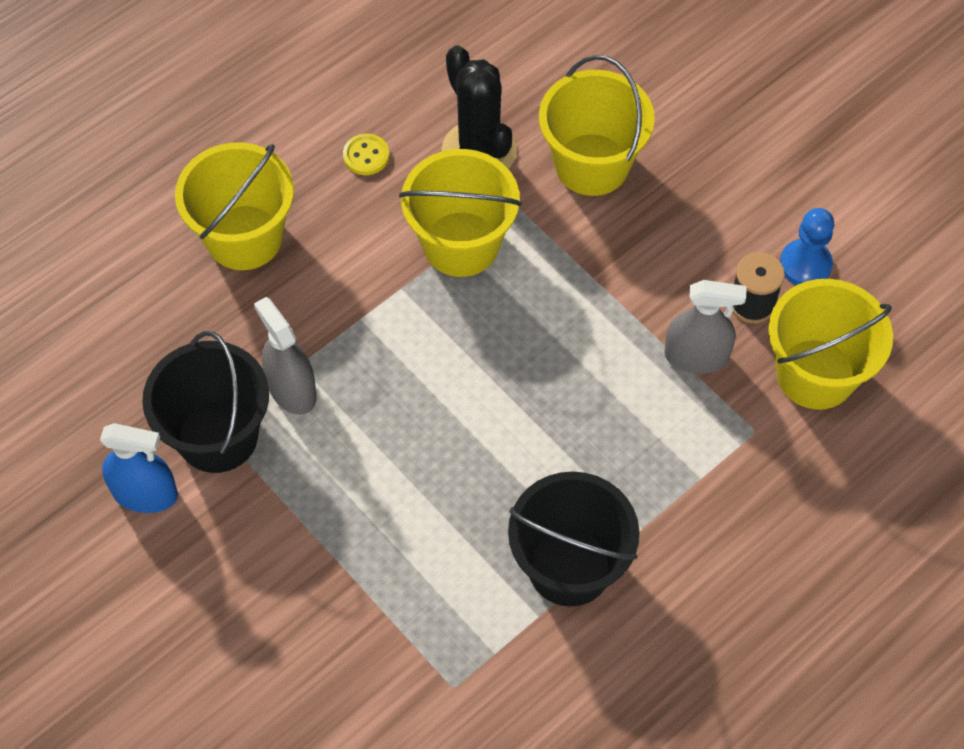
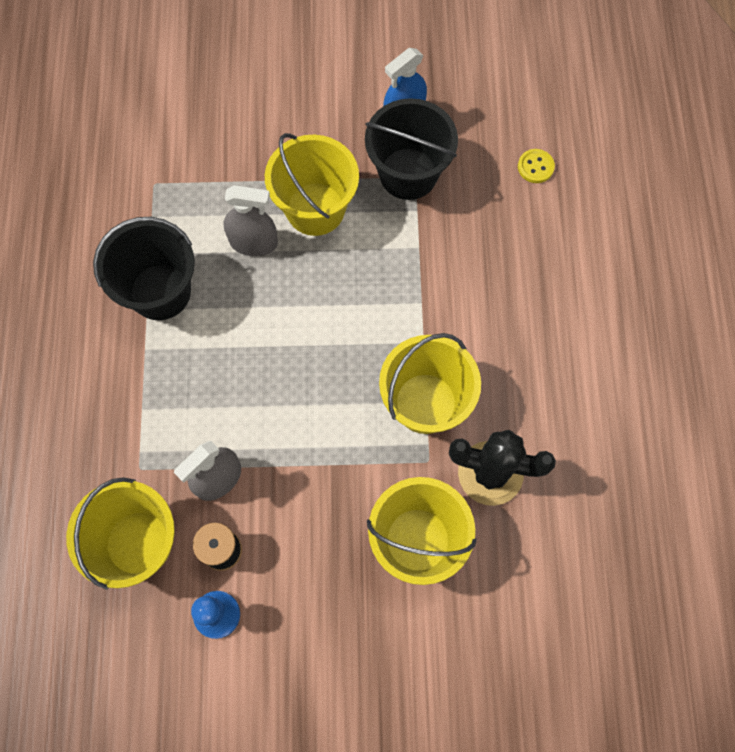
camera: 130 degrees right, 10 degrees up
(244, 237) = (538, 280): yellow bucket -> yellow bucket (315, 209)
(292, 389) = (405, 231): grey spray bottle -> grey spray bottle (253, 242)
(366, 156) = (545, 398): yellow button -> yellow button (535, 167)

